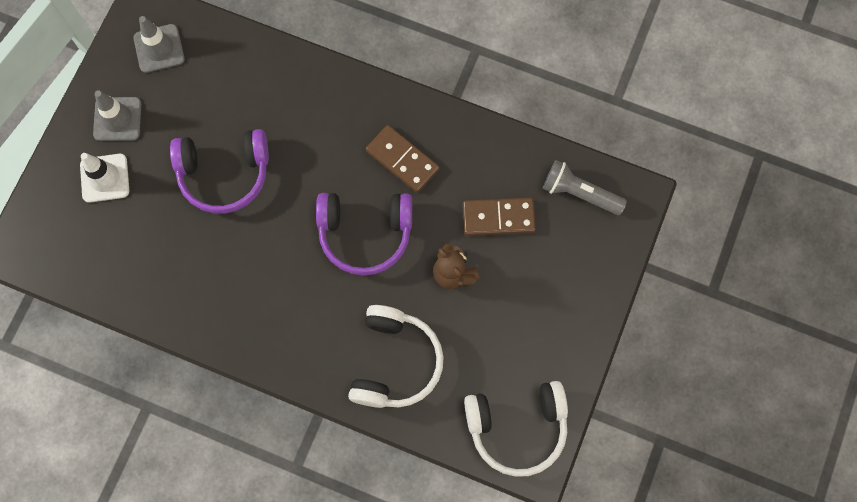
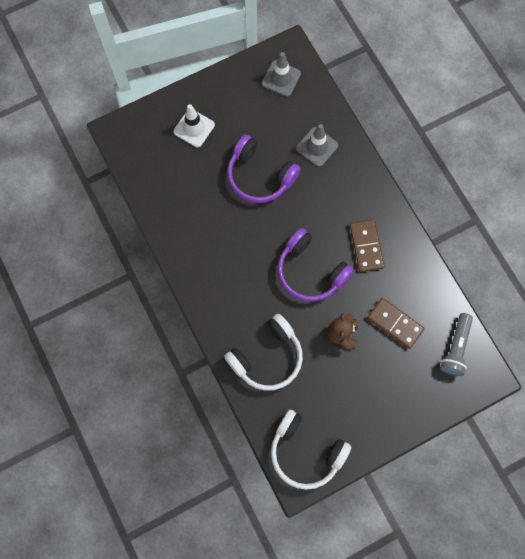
camera: 40 degrees right, 0 degrees up
(117, 119) = (227, 101): grey traffic cone -> grey traffic cone (317, 147)
(579, 193) = (455, 348): grey flashlight -> grey flashlight turned 135 degrees counterclockwise

